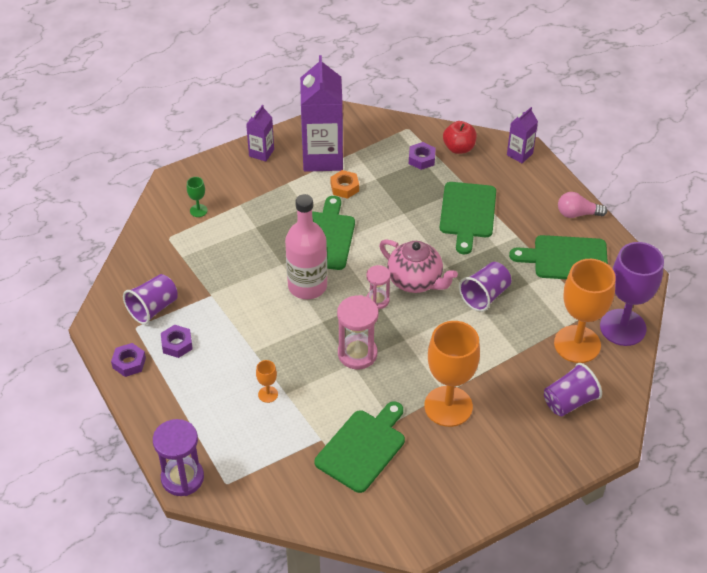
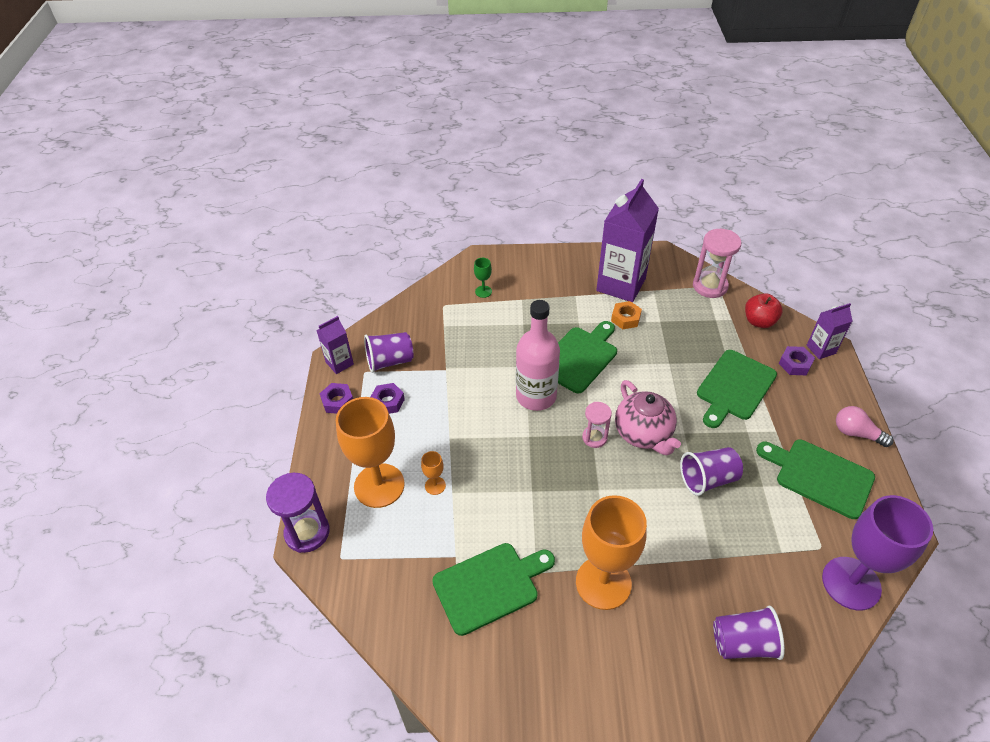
camera: 30 degrees right, 0 degrees up
(261, 153) = (568, 262): purple carton -> purple carton (339, 363)
(357, 354) = (543, 483): pink hourglass -> pink hourglass (710, 286)
(421, 159) = (715, 319): purple nut -> purple nut (795, 364)
(577, 344) = (785, 578): orange goblet -> orange goblet (379, 485)

